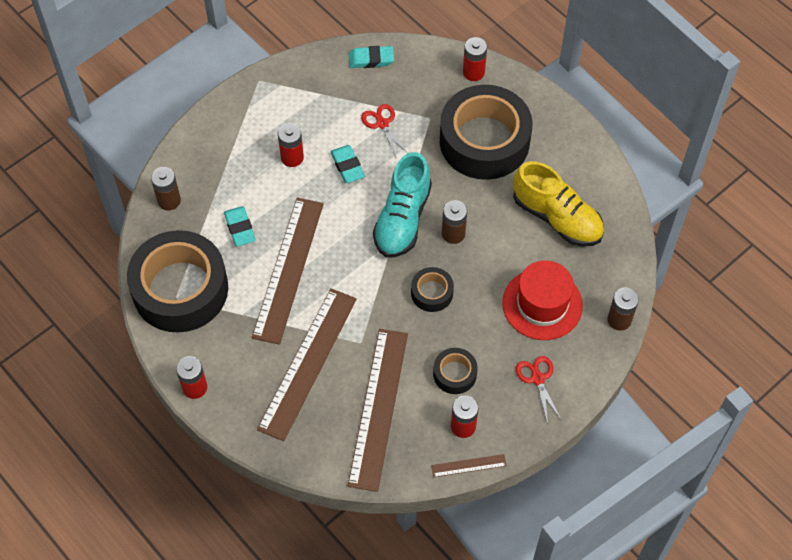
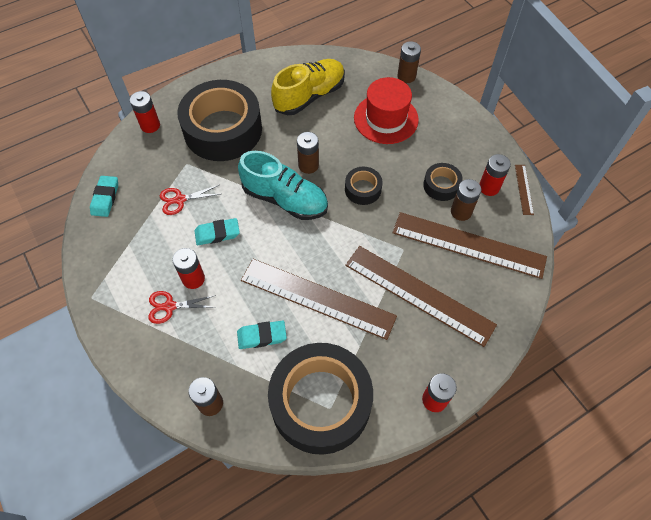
camera: 80 degrees left, 0 degrees up
(421, 397) = (461, 212): none -> brown battery
(537, 379) = (451, 133): red scissors -> red scissors (170, 306)

